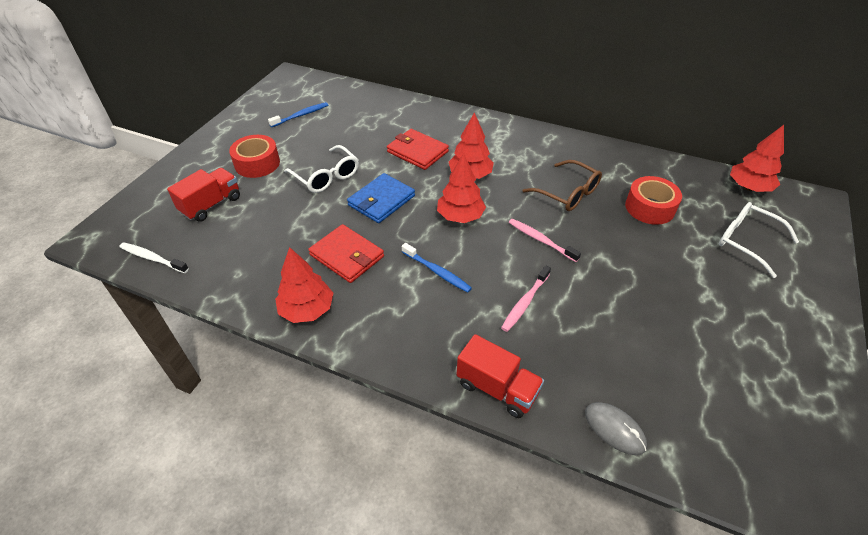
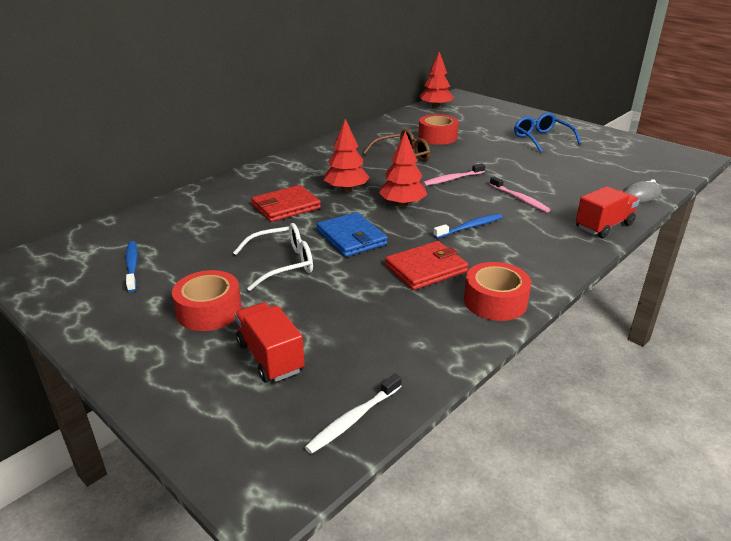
camera: 70 degrees left, 15 degrees down
(307, 310) = (495, 301): red tree -> red tape
(732, 303) = (541, 139): none -> blue glasses
(746, 241) = (487, 121): white glasses -> none

